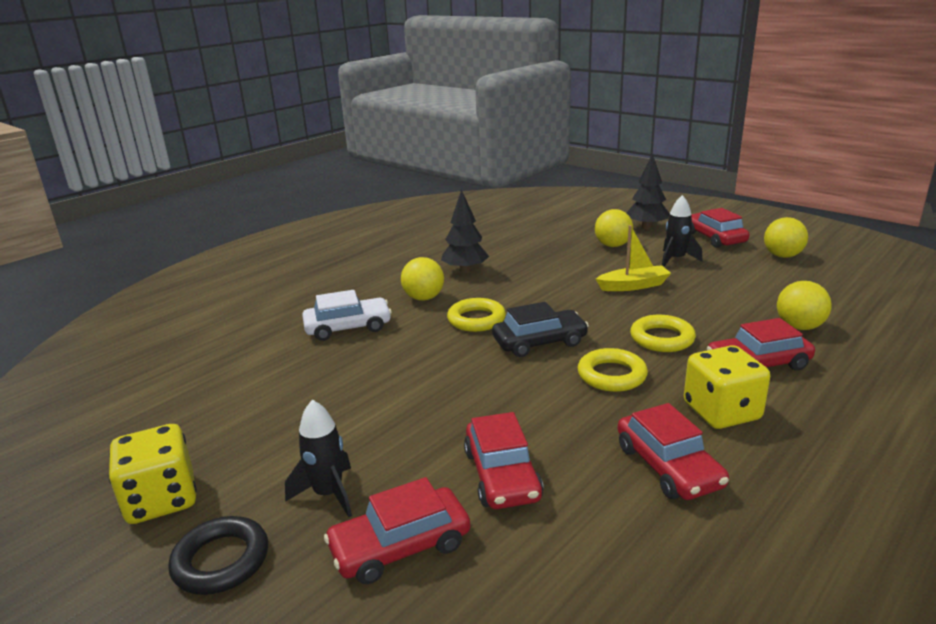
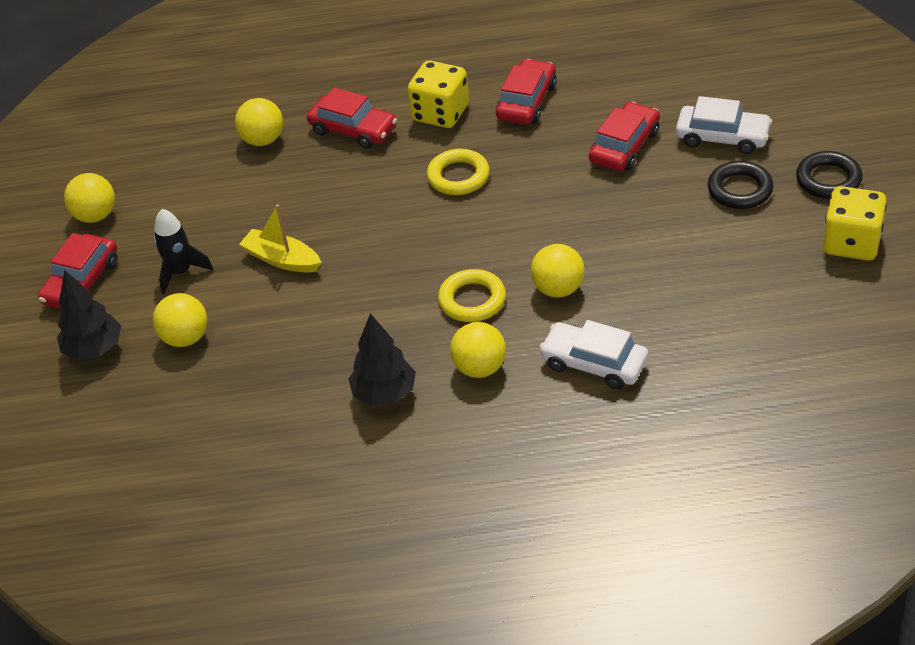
camera: 135 degrees left, 20 degrees up
(328, 494) = (740, 189): black rocket -> black ring
(400, 546) = (722, 137): red car -> white car
(422, 349) = (558, 289): none -> yellow ball
(539, 342) = (459, 239): black car -> none
(662, 338) = (370, 187): yellow ring -> none

